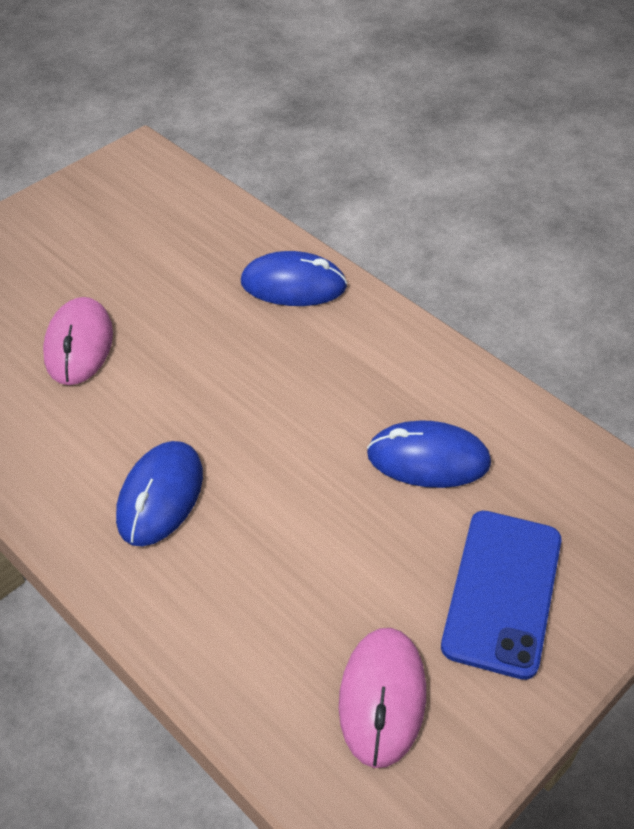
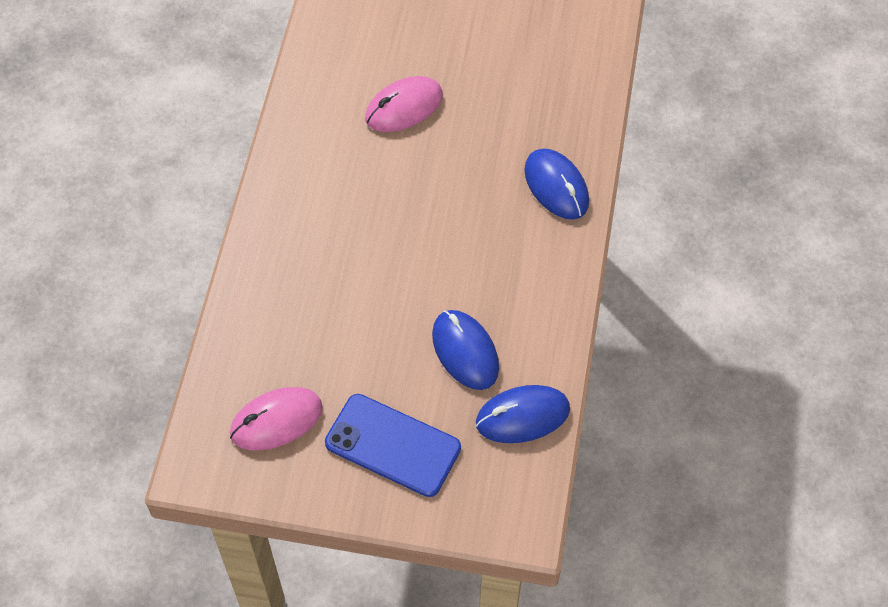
camera: 55 degrees right, 10 degrees up
(160, 496) = (326, 228): blue mouse -> blue mouse (522, 416)
(502, 592) = (393, 445): blue phone -> blue phone turned 45 degrees clockwise

